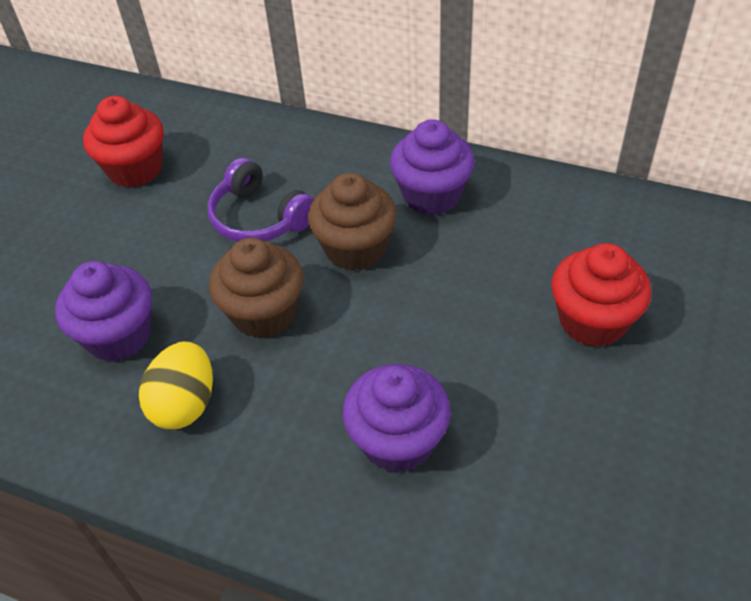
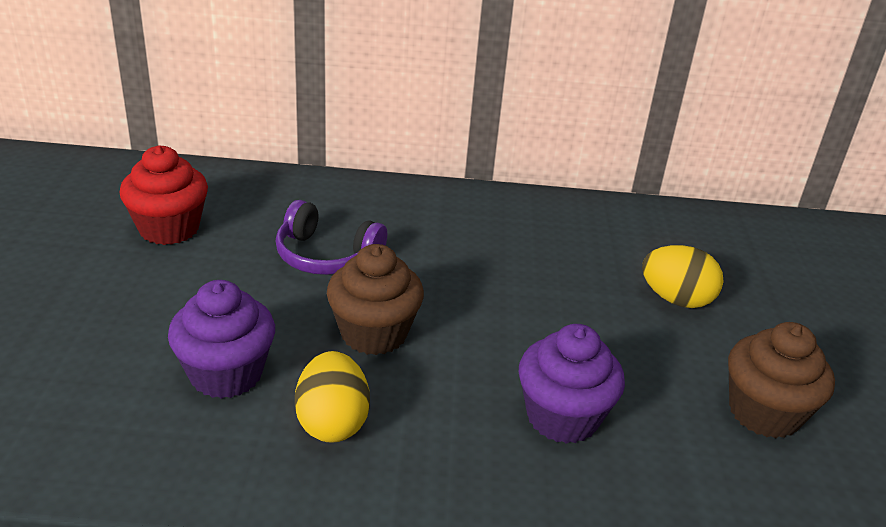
camera: 25 degrees left, 15 degrees down
(355, 249) = (435, 270): brown cupcake -> brown cupcake (764, 412)
(432, 195) = (484, 222): purple cupcake -> none
(592, 321) = (676, 299): red cupcake -> yellow egg

